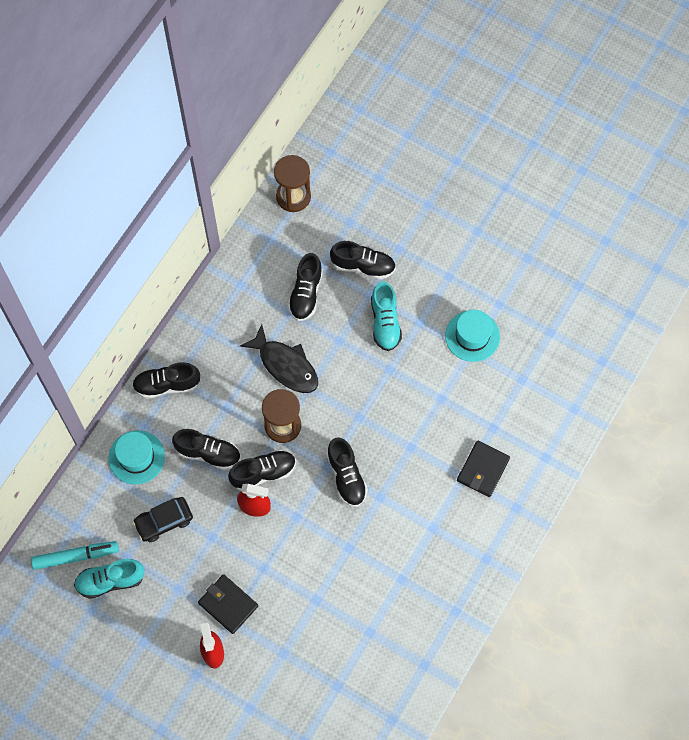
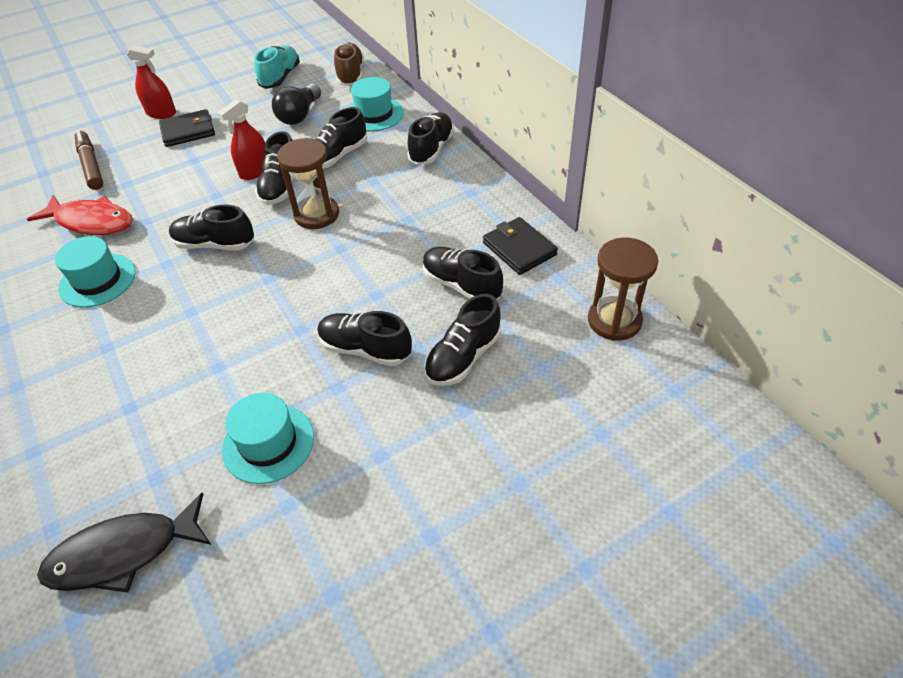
camera: 120 degrees right, 20 degrees down
(76, 556) = (319, 66): turquoise marker -> none
(80, 516) = (350, 75): none -> brown shoe
(164, 521) = (299, 115): black car -> black light bulb
(285, 365) = (383, 238): black fish -> black fish (123, 553)
(309, 651) = (91, 165): none -> brown marker
(369, 589) = (91, 222): none -> red fish
(385, 322) = (365, 349): turquoise shoe -> black shoe
(418, 532) = (97, 280): none -> turquoise hat
(483, 469) = (93, 371): black wallet -> black wallet (519, 248)

